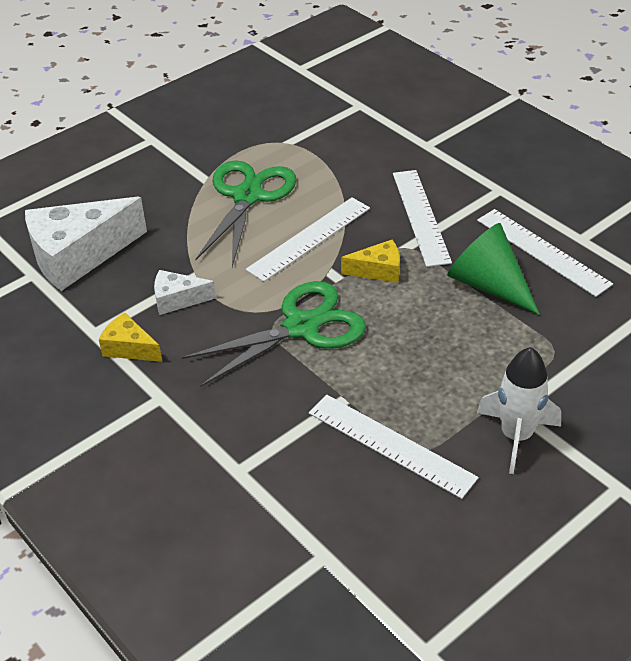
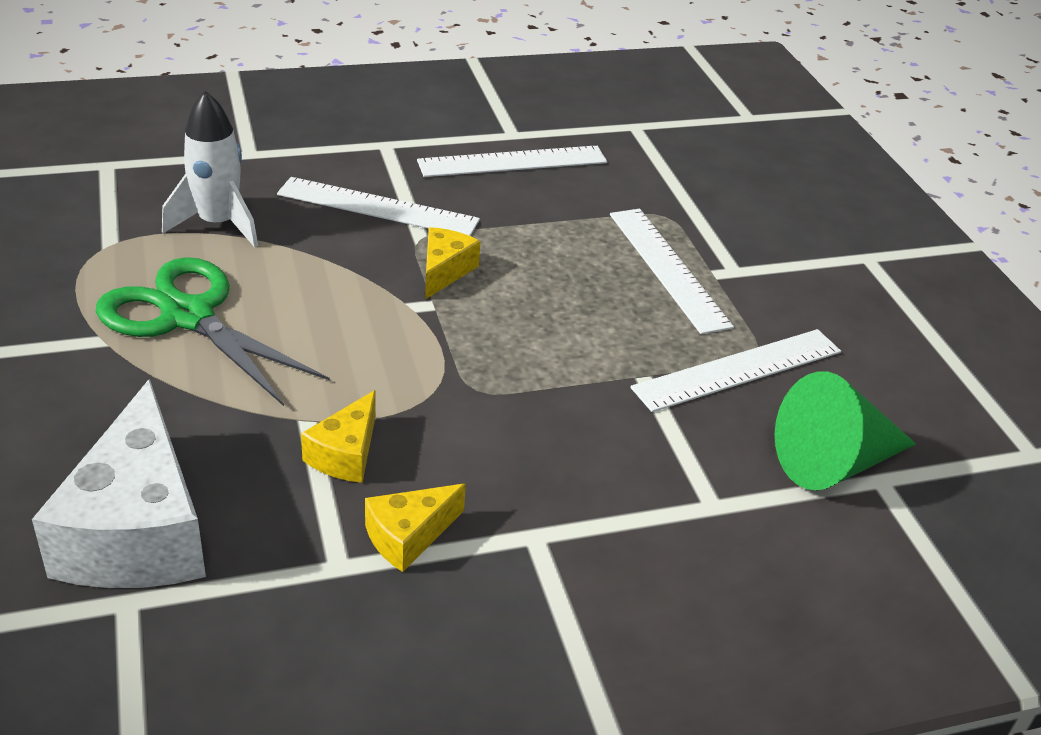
camera: 70 degrees left, 5 degrees down
(177, 299) = (345, 454): white cheese -> yellow cheese
(301, 327) = (495, 364): green scissors -> none
(309, 238) = (333, 298): white ruler -> white ruler (668, 268)
(488, 285) = (535, 212): green cone -> green cone (833, 463)
(516, 436) = (771, 285): white rocket -> white rocket (218, 224)

